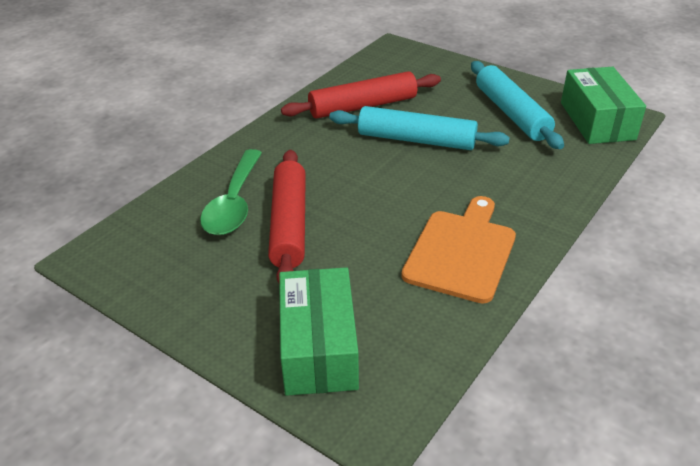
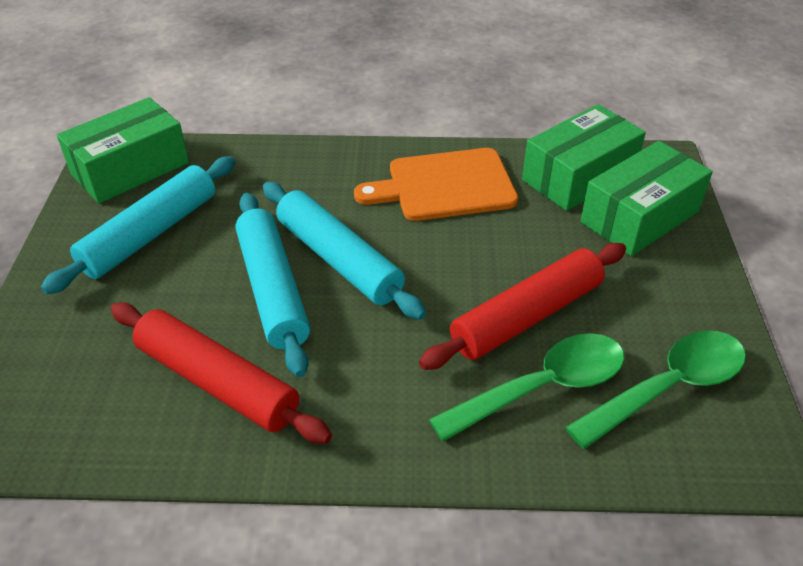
camera: 125 degrees left, 5 degrees up
(171, 252) = (668, 387): none -> green spoon
(407, 342) = (579, 176): none -> green box
(420, 171) = (339, 259): none -> turquoise rolling pin

